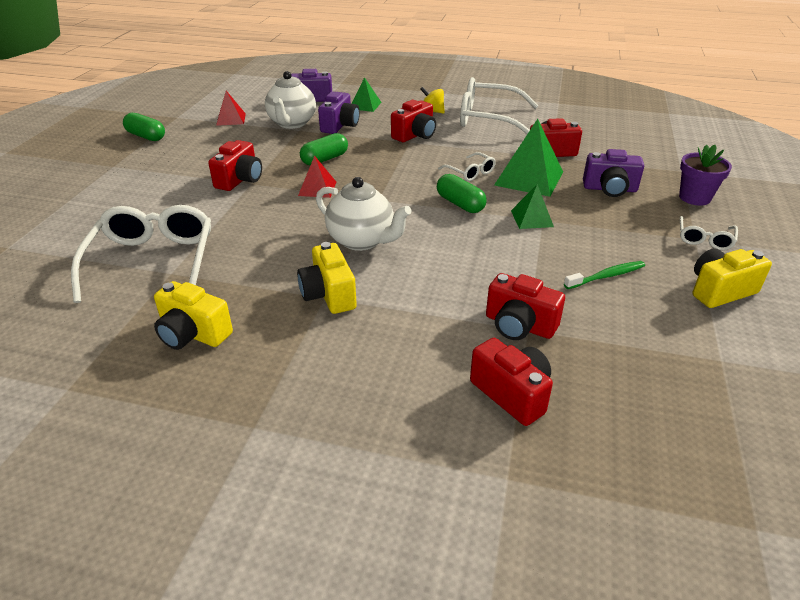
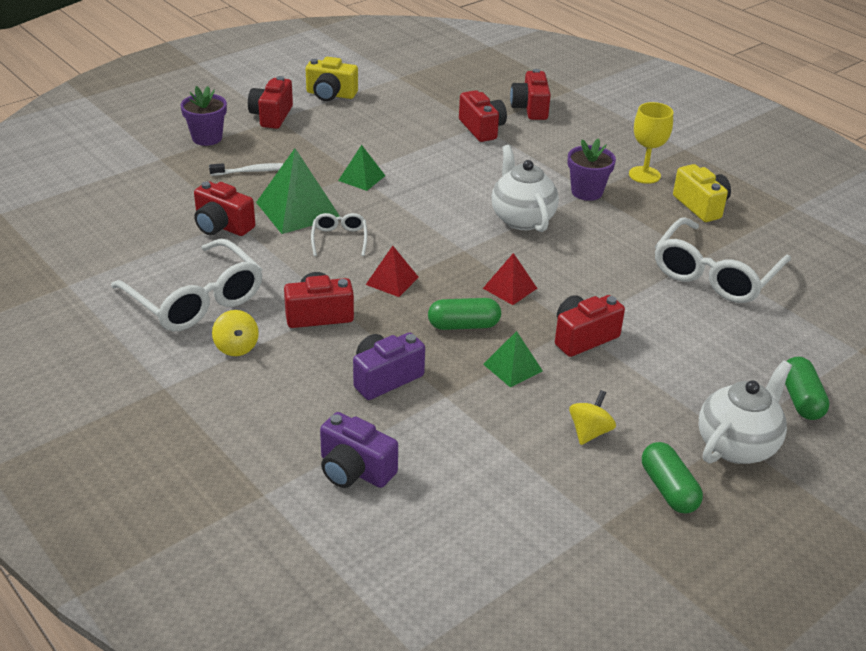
camera: 145 degrees left, 0 degrees up
(204, 142) = (589, 432): none -> yellow spinning top
(231, 119) = (520, 473): red pyramid -> red pyramid (392, 281)
(282, 349) = (644, 175): none -> yellow goblet
(292, 123) = (442, 416): white teapot -> white teapot (737, 445)
(329, 294) = (587, 192): yellow camera -> purple flower pot
(365, 105) = (301, 407): green pyramid -> green pyramid (512, 367)
(460, 204) = (398, 213): green capsule -> green capsule (801, 399)
(606, 276) = (382, 127): green toothbrush -> none
(610, 189) = (253, 171): purple camera -> white toothbrush
(704, 239) = (271, 116): white glasses -> red camera

